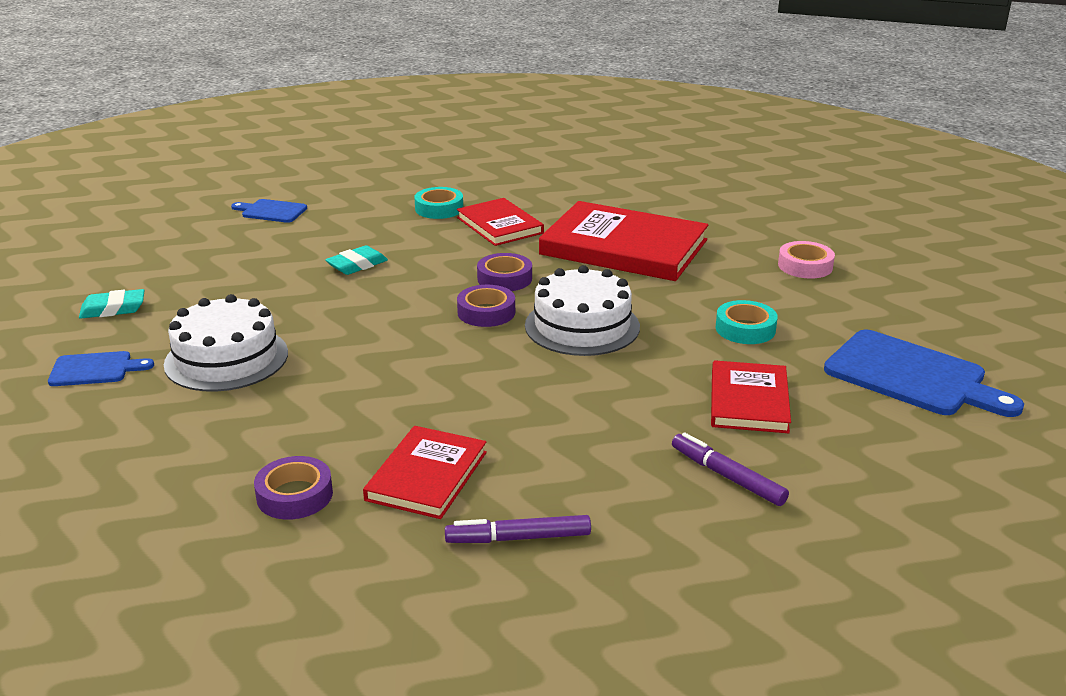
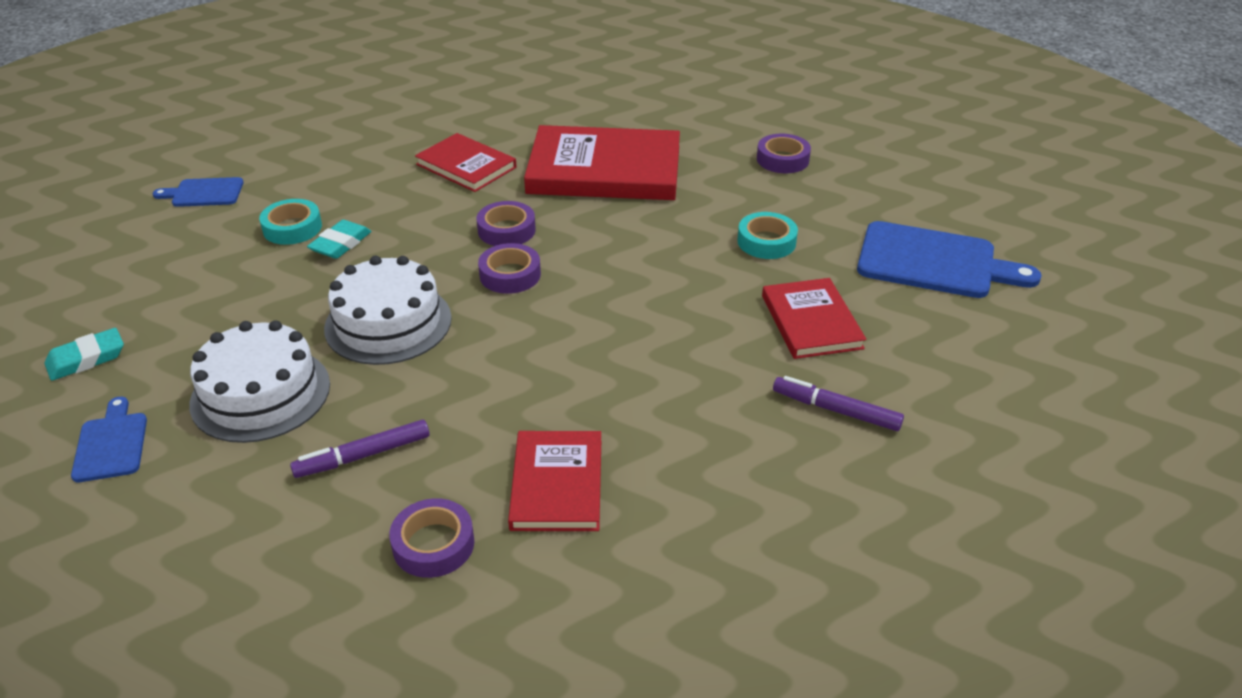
camera: 20 degrees left, 10 degrees up
(95, 369) = (111, 444): blue cutting board -> blue cutting board turned 75 degrees counterclockwise
(439, 209) = (391, 156): turquoise tape -> turquoise tape (292, 228)
(518, 538) = (685, 531): purple marker -> purple marker (363, 456)
(582, 326) = (614, 271): white cake -> white cake (388, 323)
(805, 266) = (782, 159): pink tape -> purple tape

